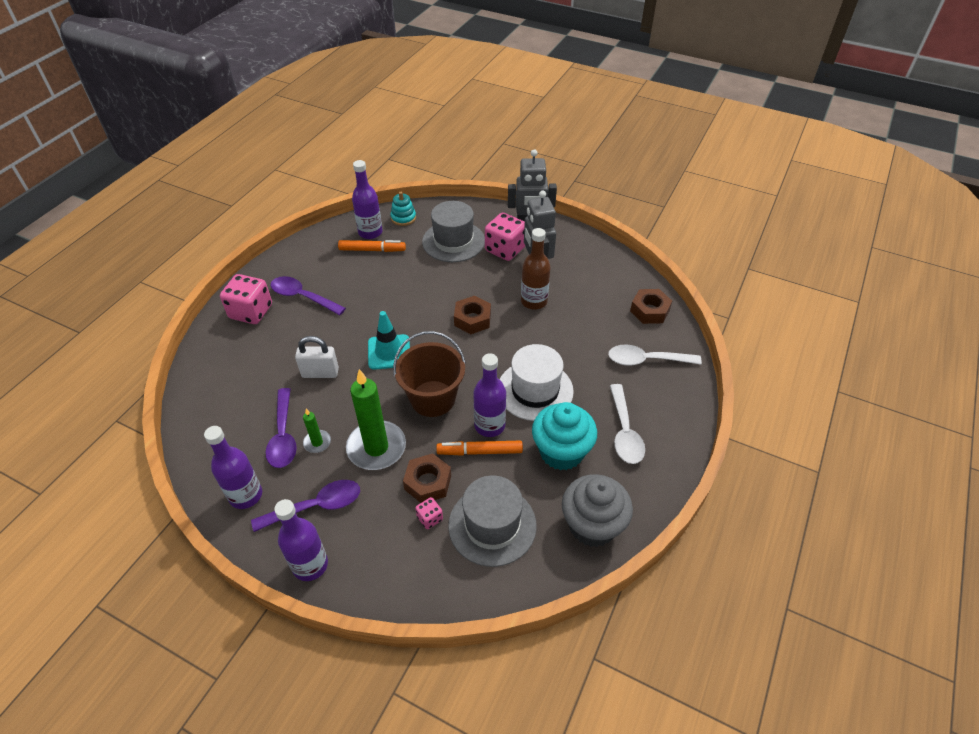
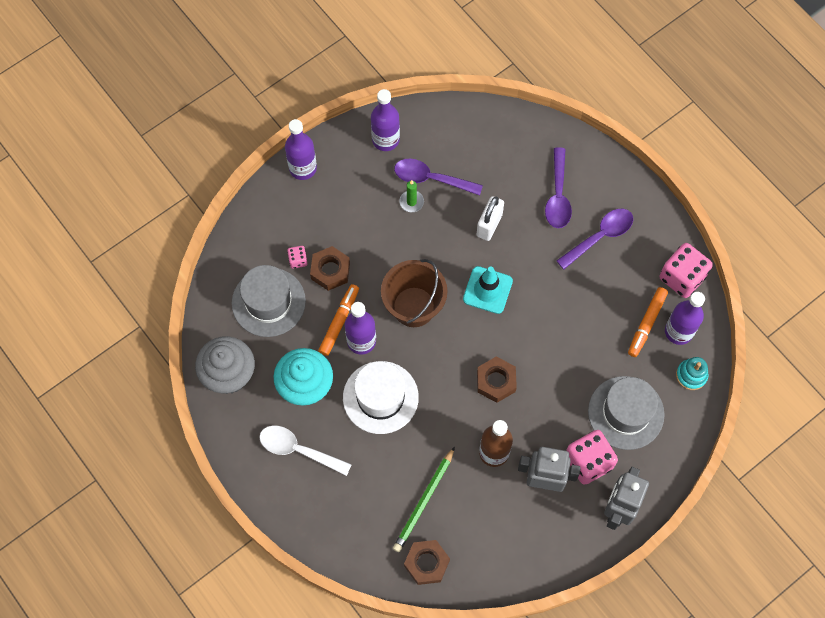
camera: 115 degrees right, 20 degrees up
(251, 312) = (598, 186): pink dice -> pink dice (682, 277)
(316, 506) = (350, 185): purple spoon -> purple spoon (558, 196)
(376, 447) = (383, 244): green candle -> none
(603, 329) = (424, 501): none -> green pencil
(646, 360) = (365, 519): white spoon -> none

